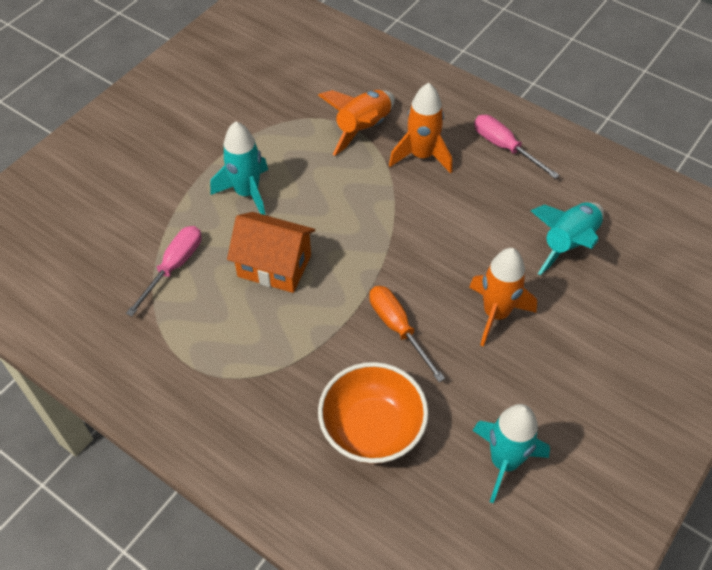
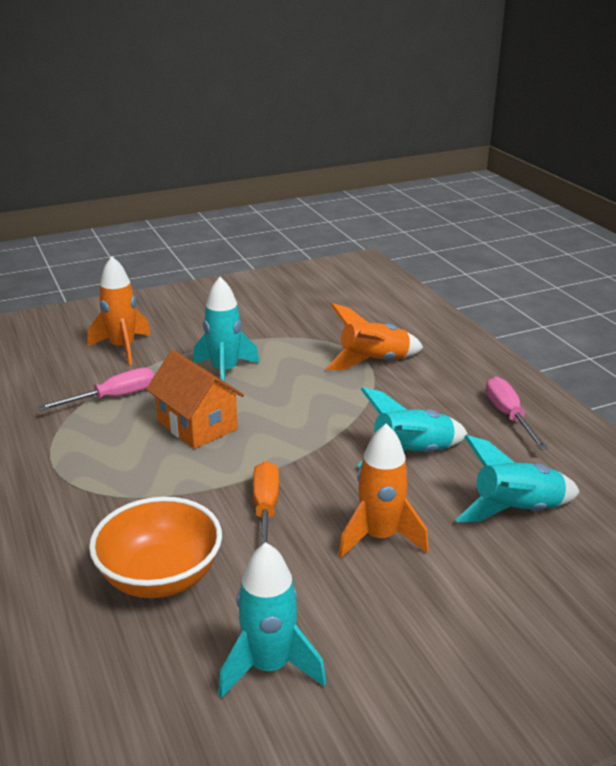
camera: 30 degrees right, 25 degrees down
(422, 156) = (414, 396): orange rocket -> orange rocket (123, 348)
(462, 220) = (412, 454): none -> turquoise rocket

